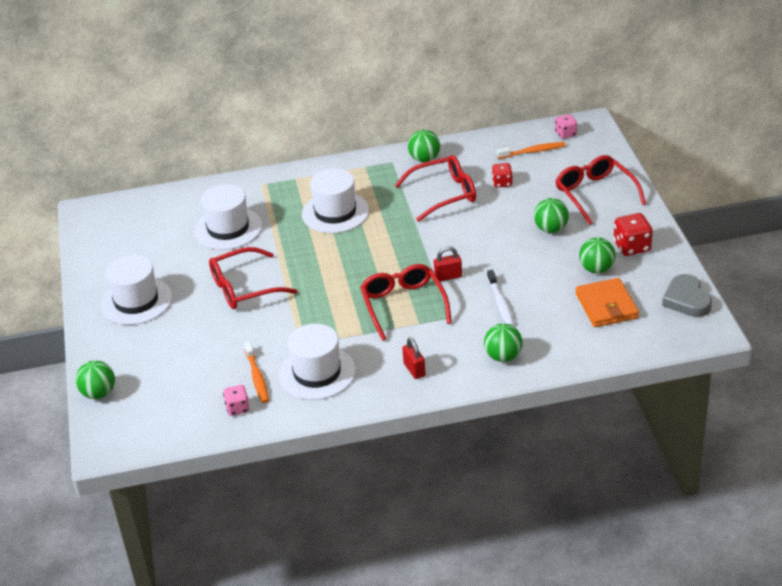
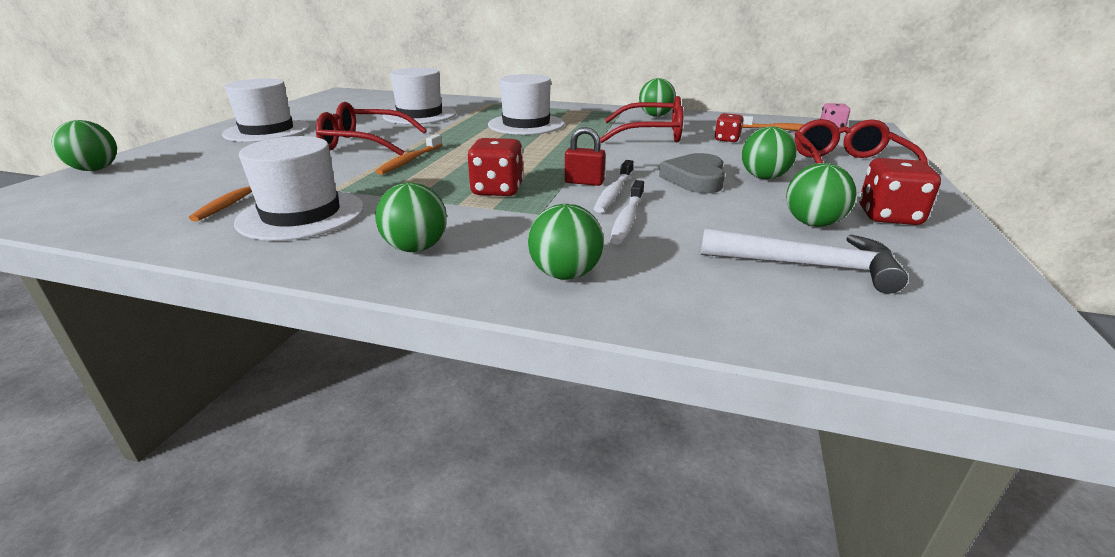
camera: 25 degrees right, 10 degrees down
(237, 408) = (161, 217): pink dice -> none
(308, 296) = (410, 160): none -> orange toothbrush
(403, 306) = (497, 190): red glasses -> red dice
(414, 370) = (416, 248): red padlock -> green ball
(474, 281) = (614, 193): none -> white toothbrush
(606, 306) = (808, 266): orange wallet -> white hammer
(686, 300) = (993, 302): grey heart -> grey heart (695, 179)

